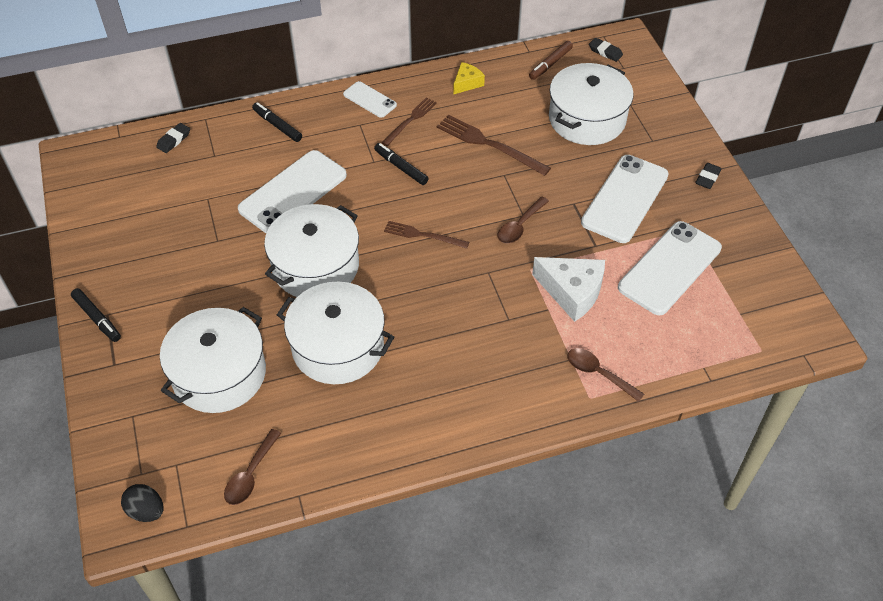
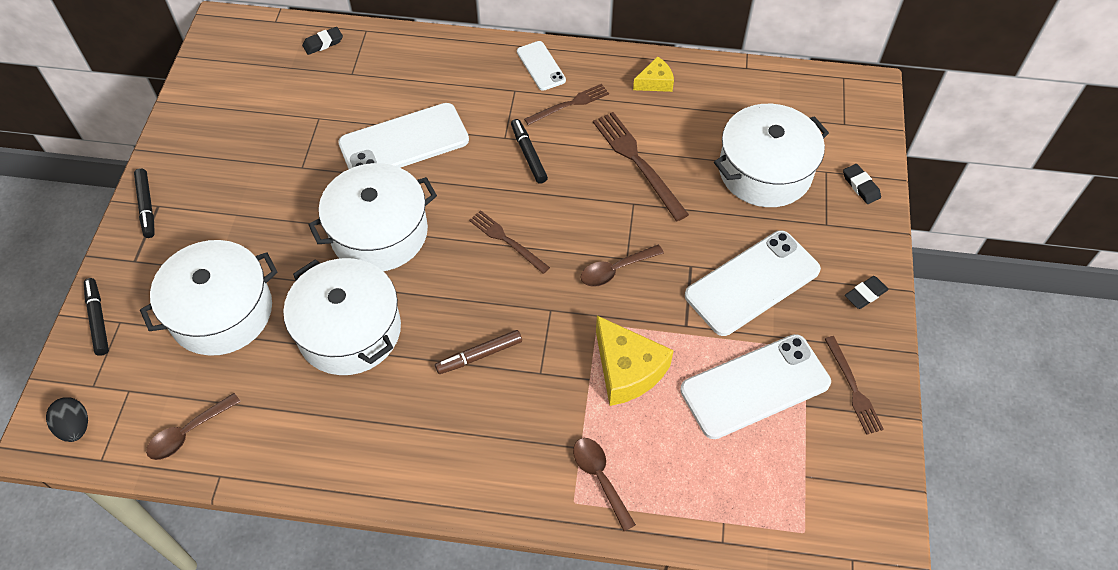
camera: 25 degrees right, 5 degrees up
(277, 125) = (431, 62): black marker -> black marker (98, 319)
(550, 64) = (761, 91): brown marker -> brown marker (479, 355)
(572, 292) = (627, 370): white cheese -> yellow cheese
(605, 52) = (834, 97): black eraser -> black eraser (860, 186)
(737, 243) = (853, 388): none -> brown fork

